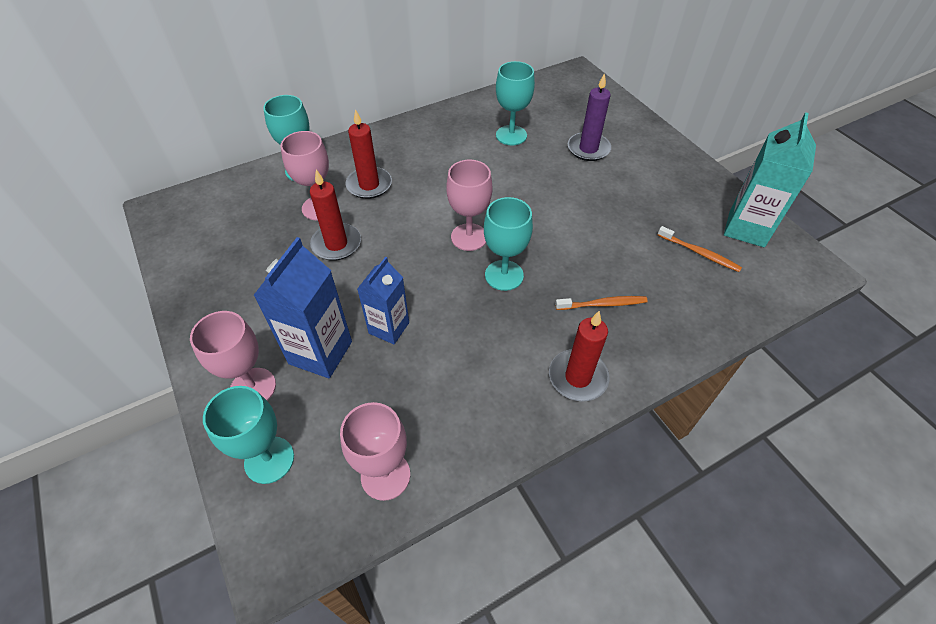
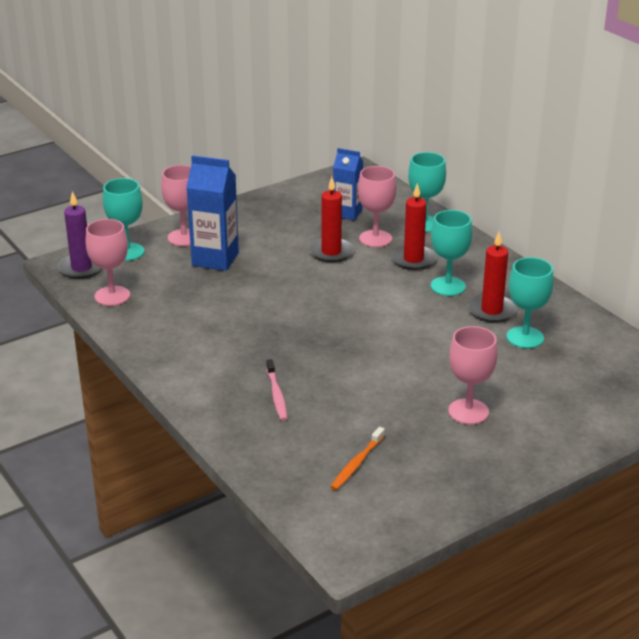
camera: 85 degrees right, 20 degrees down
(389, 328) = (241, 285): blue carton -> blue carton (347, 213)
(469, 237) = (353, 318): pink goblet -> pink goblet (468, 411)
(504, 275) = (306, 339): turquoise goblet -> turquoise goblet (448, 286)
(578, 377) = (193, 379): red candle -> red candle (491, 310)
(588, 149) = (519, 392): purple candle -> purple candle (81, 268)
(603, 304) = (276, 395): orange toothbrush -> pink toothbrush
(746, 228) = (405, 505): turquoise carton -> none

